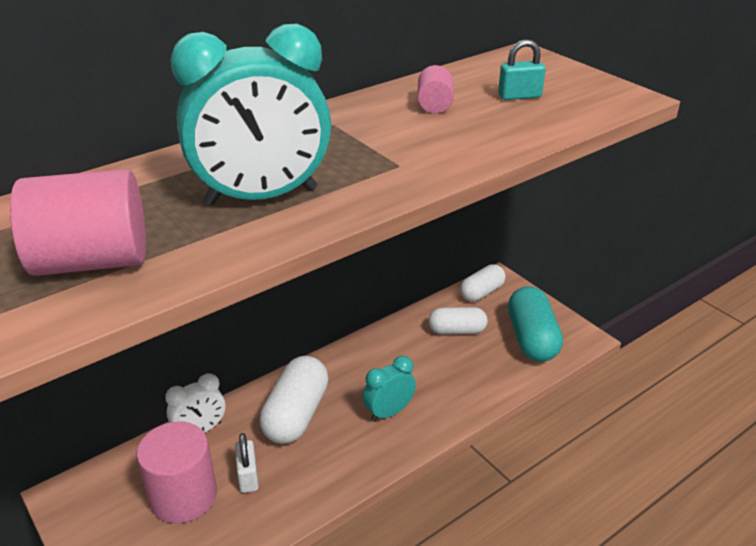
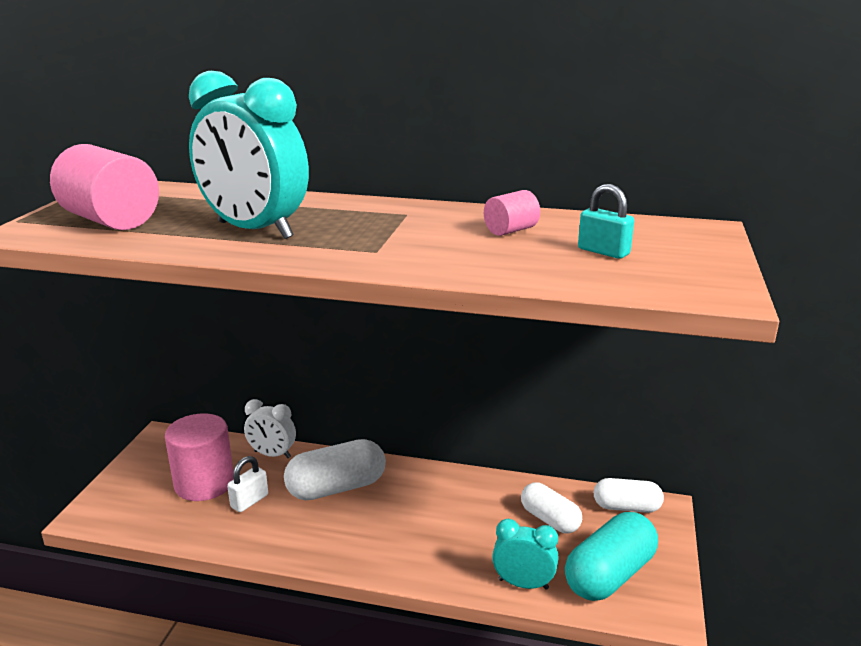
camera: 50 degrees right, 10 degrees down
(389, 412) = (395, 534): turquoise clock -> turquoise clock (523, 584)

